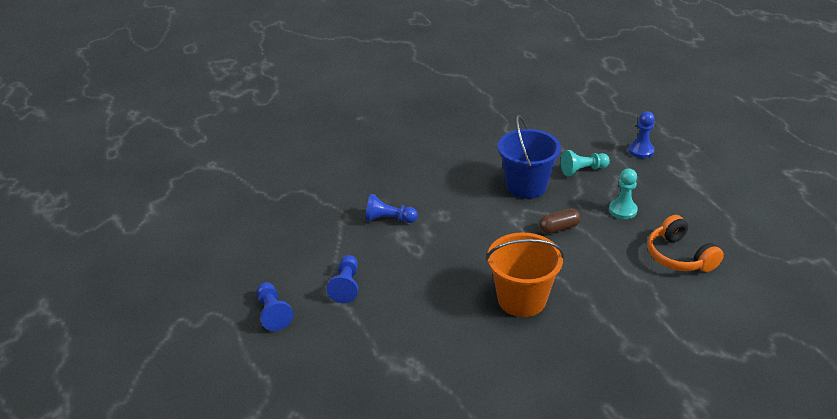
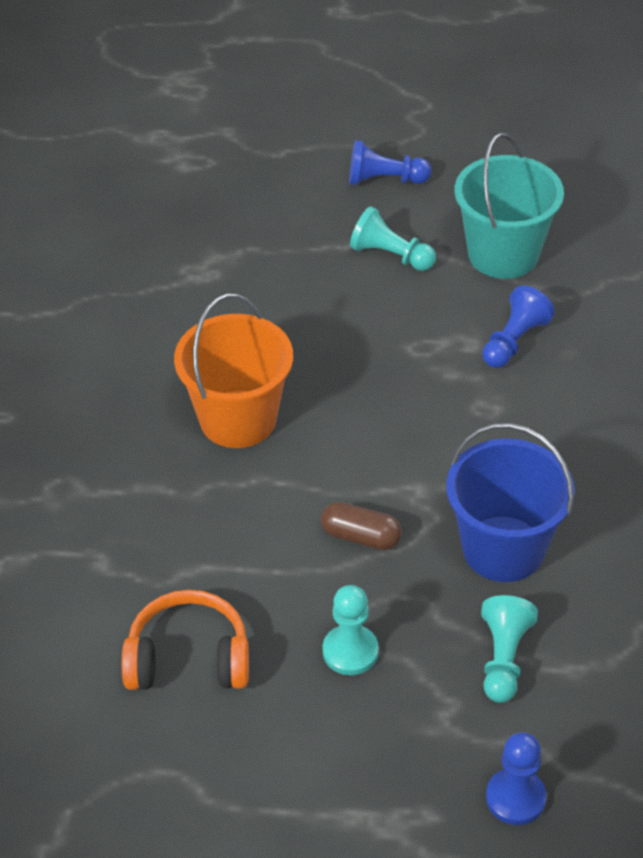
camera: 115 degrees right, 10 degrees up
(320, 242) = (503, 254): none -> turquoise bucket
(346, 286) = (390, 255): blue pawn -> turquoise pawn
(559, 228) = (361, 537): brown capsule -> brown capsule turned 75 degrees counterclockwise

